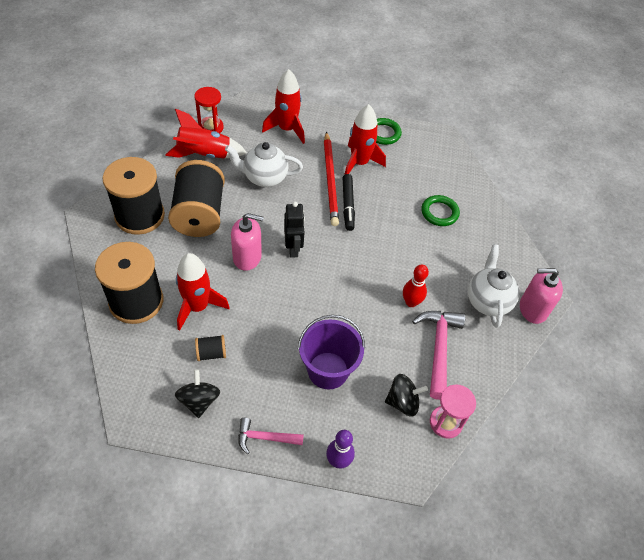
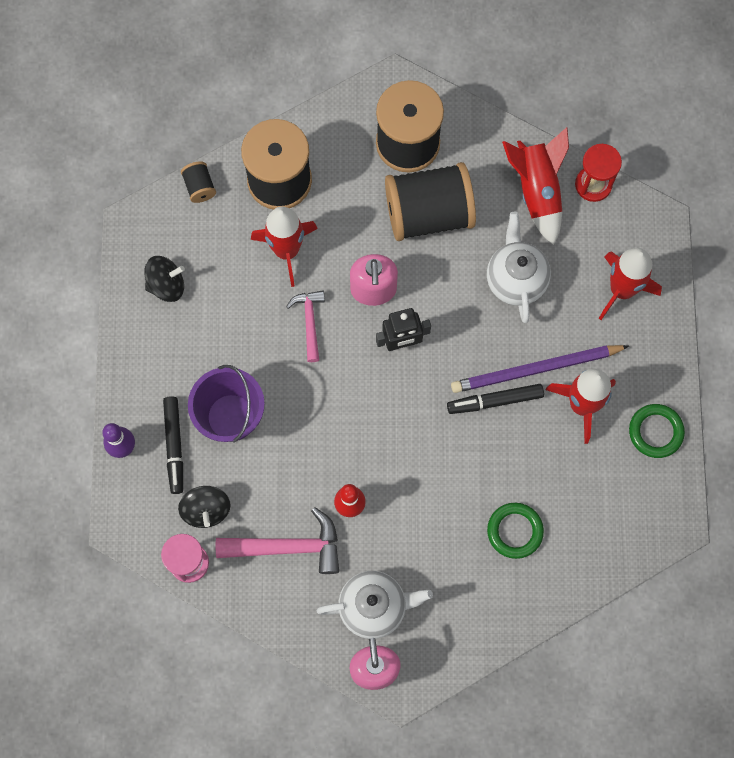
camera: 85 degrees right, 20 degrees up
(211, 353) = (227, 282): black spool -> black spool (199, 187)
(265, 438) = (136, 365): pink hammer -> pink hammer (309, 322)
(330, 180) = (535, 369): red pencil -> purple pencil
(344, 418) = (174, 446): none -> black marker

